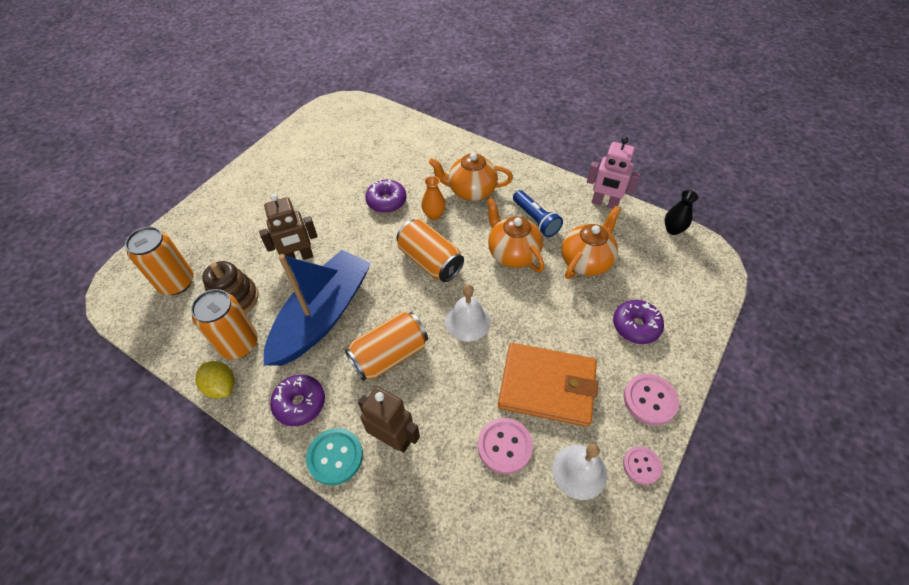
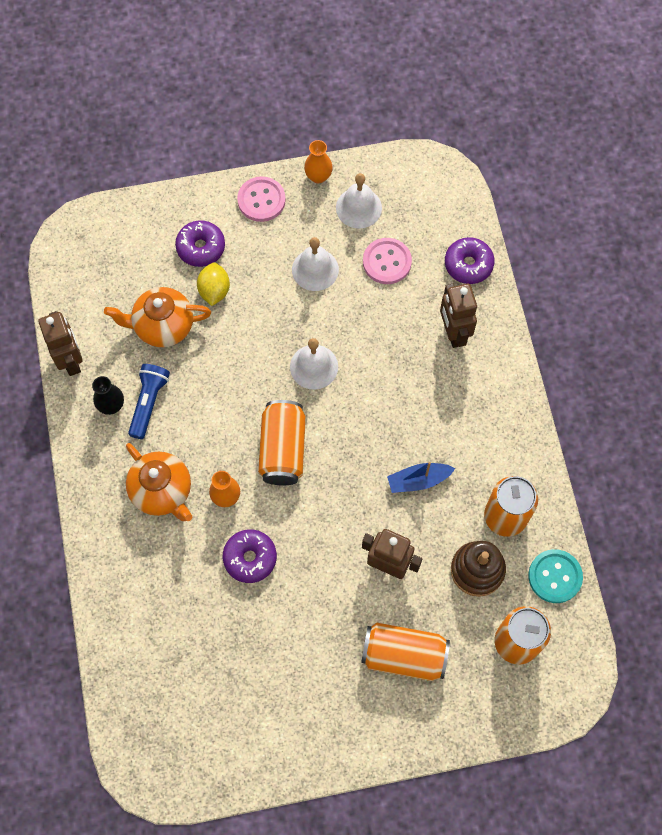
camera: 135 degrees left, 15 degrees up
(221, 386) = (544, 488): yellow lemon -> yellow lemon (214, 290)
(300, 403) = (496, 418): purple donut -> purple donut (468, 264)
(323, 315) = (418, 480): blue boat -> blue boat, size x0.43
(335, 457) = (502, 357): turquoise button -> turquoise button (555, 576)
(389, 355) = (399, 395): orange can -> orange can (404, 655)
(512, 253) = (209, 390): orange teapot -> none
(547, 386) = (315, 269): orange wallet -> white bell
(604, 203) = (71, 360): pink robot -> brown robot
(641, 466) = (318, 176): pink button -> orange vase
(673, 229) = (57, 284): black vase -> black vase (111, 405)

